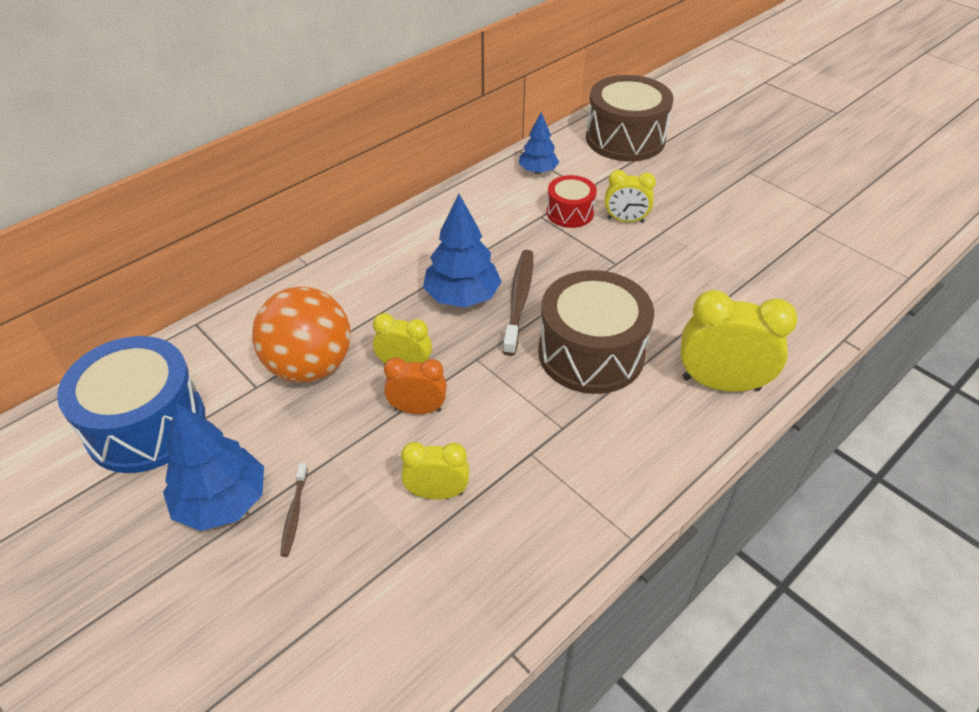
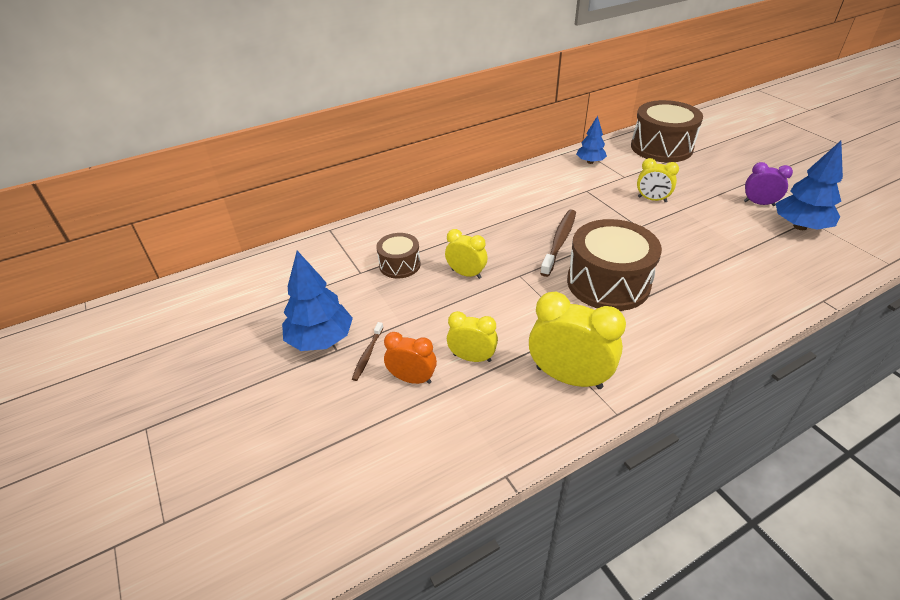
camera: 15 degrees right, 5 degrees down
(146, 425) = (283, 285): blue drum -> none
(310, 366) = (399, 265): orange ball -> brown drum
(417, 409) = (469, 302): orange clock -> orange clock (412, 379)
(462, 297) = (517, 235): blue tree -> blue tree (800, 226)
(570, 213) = (609, 190): red drum -> none
(721, 383) = (710, 317): yellow clock -> yellow clock (569, 377)
(754, 211) = (759, 203): none -> purple clock

